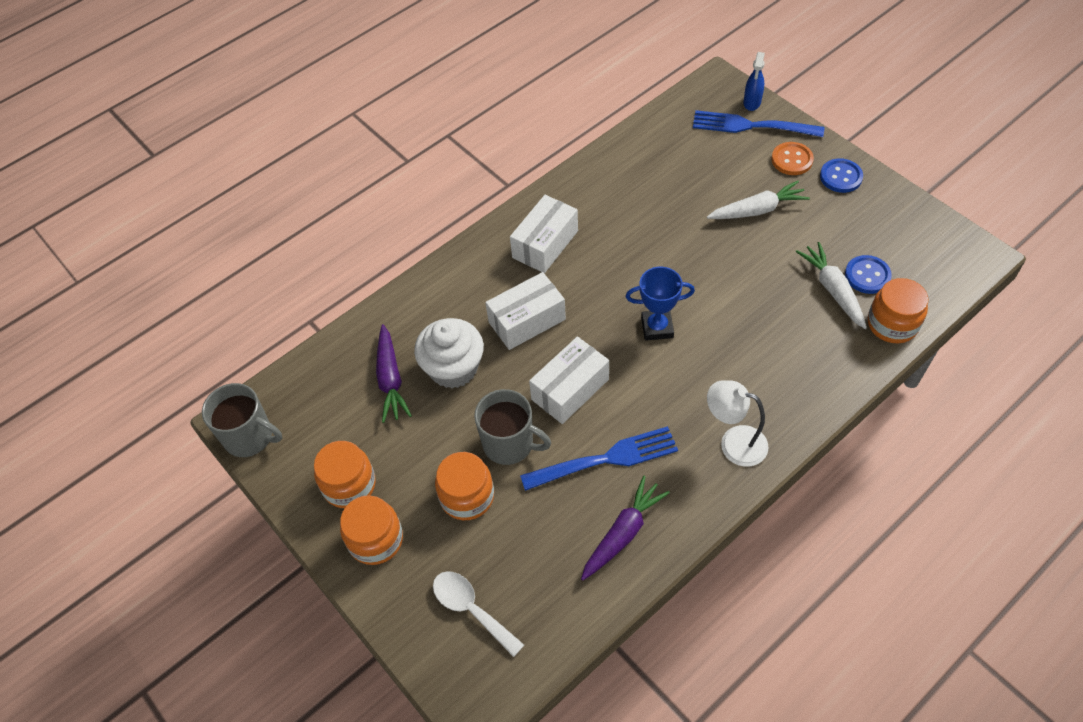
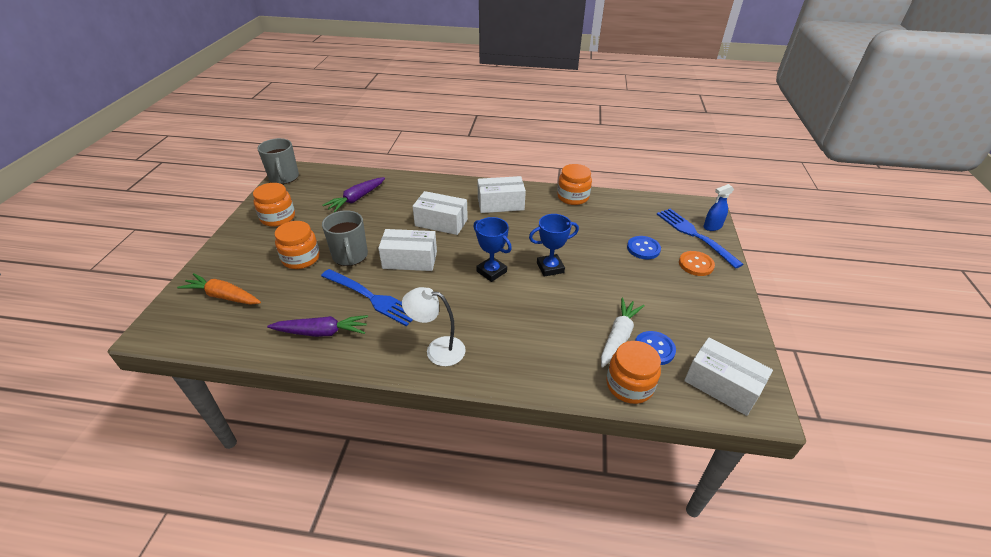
camera: 45 degrees right, 15 degrees down
(375, 540) = (249, 241): orange jar -> orange jar (573, 197)
(453, 368) = (383, 214): white cupcake -> none
(471, 609) = (223, 296): white spoon -> orange carrot
(695, 275) = (550, 268): none -> blue trophy
(734, 442) = (437, 349): white lamp -> white lamp turned 60 degrees counterclockwise
(758, 210) = (635, 269): white carrot -> none
(840, 177) = (717, 293): blue button -> blue button (643, 248)
(940, 262) = (722, 385): none -> white box

